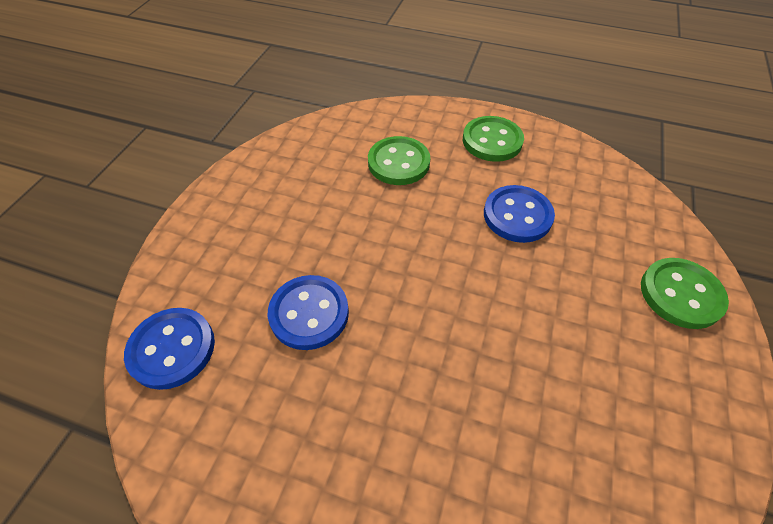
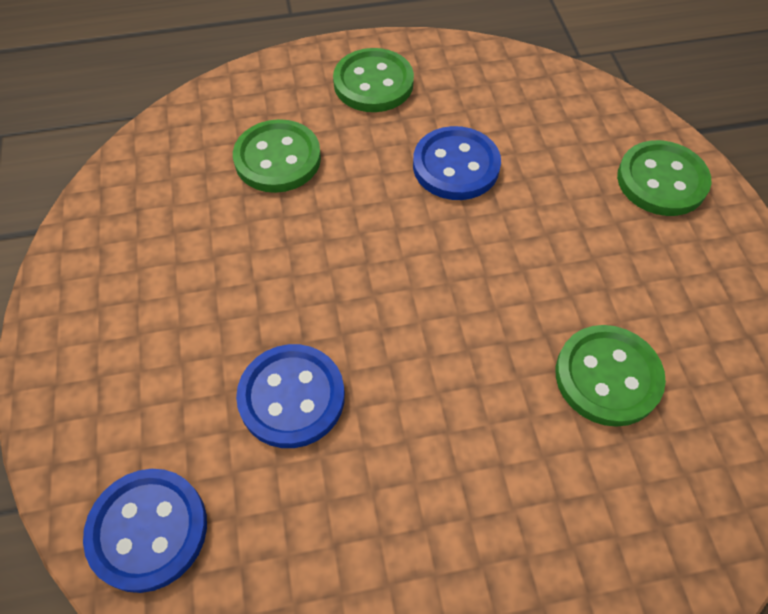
camera: 30 degrees left, 5 degrees up
(544, 419) = (607, 377): none -> green button

